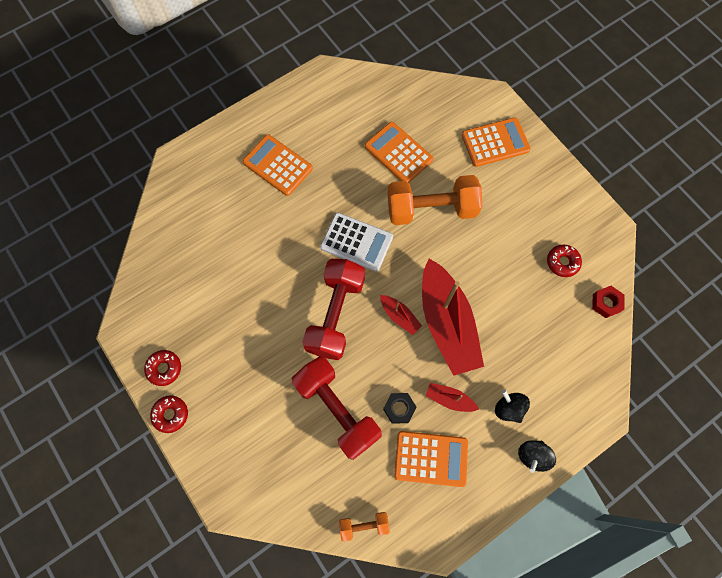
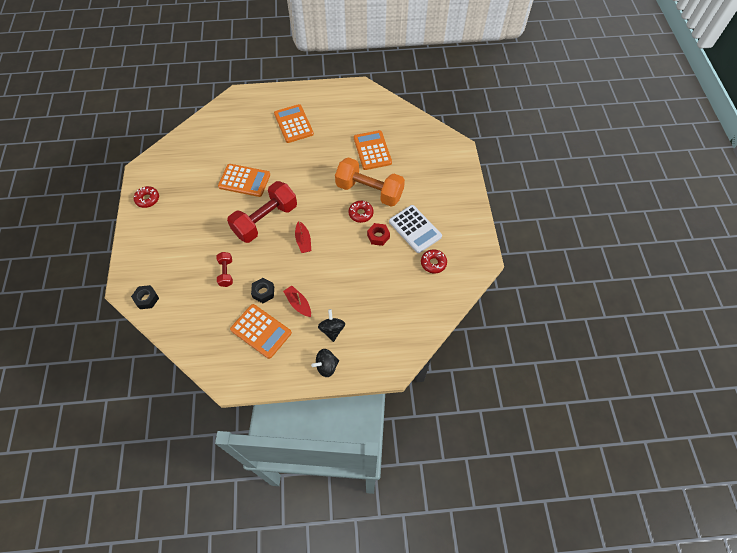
camera: 30 degrees right, 10 degrees down
(170, 414) = (132, 225): red donut -> red donut (361, 213)
(264, 501) = (146, 299): none -> black nut
(337, 410) = (226, 273): red dumbbell -> red dumbbell, size x0.47
(356, 242) = (309, 187): white calculator -> white calculator (415, 229)
(364, 525) = (192, 345): orange dumbbell -> none
(447, 323) = (330, 260): red boat -> none
(495, 142) = (440, 173): orange calculator -> orange calculator (244, 180)
(606, 303) = (445, 302): red nut -> red nut (378, 236)

